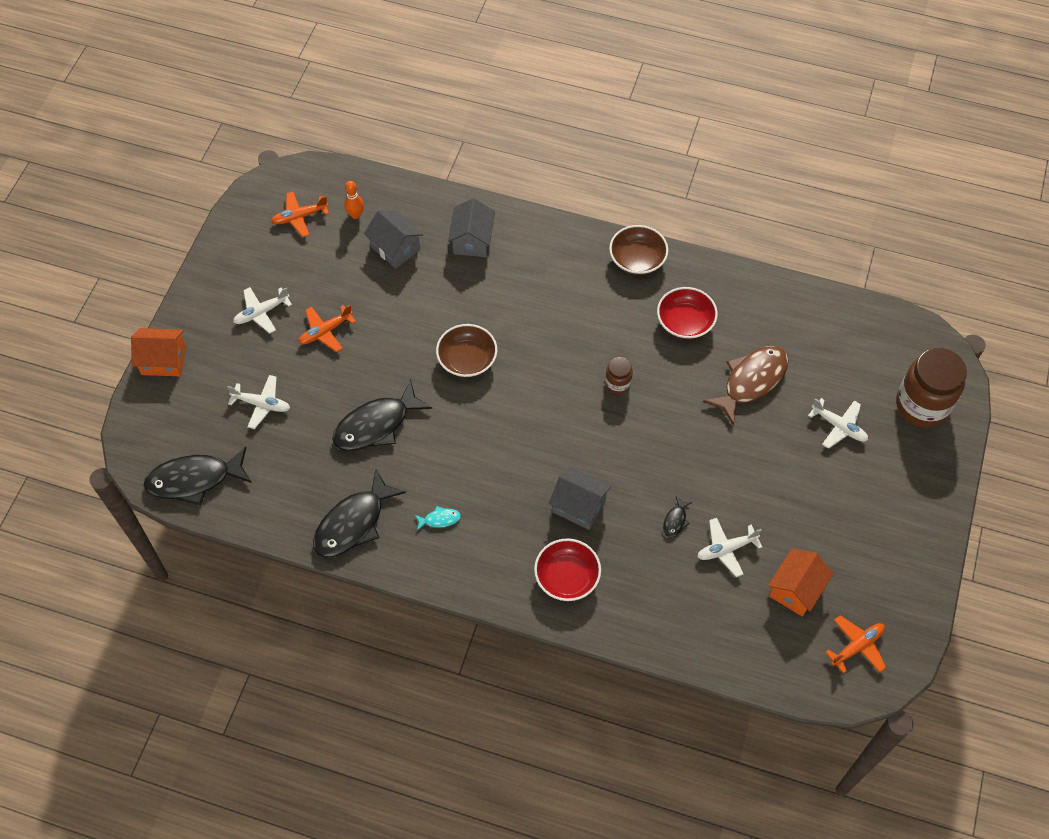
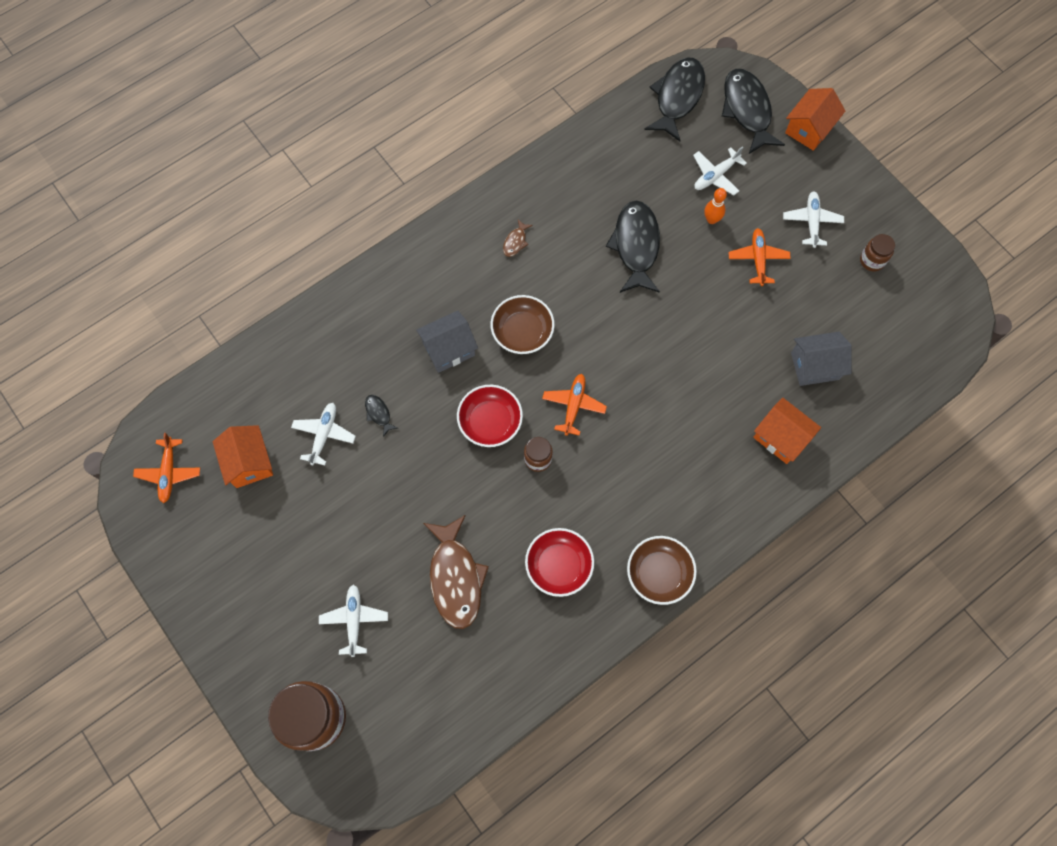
camera: 125 degrees right, 10 degrees up
(271, 256) = (872, 260): none -> brown jar
(299, 217) = (904, 307): orange plane -> orange plane (573, 406)
(353, 523) = (558, 181): black fish -> black fish (747, 110)
(355, 215) = (877, 354): orange bowling pin -> orange bowling pin (711, 219)
(440, 519) = (515, 242): turquoise fish -> brown fish
(467, 359) = (651, 352): brown bowl -> brown bowl (522, 332)
(472, 240) = (781, 437): grey house -> orange house
(567, 577) = (397, 300): red bowl -> red bowl (490, 422)
(839, 426) = (354, 620): white plane -> white plane turned 105 degrees clockwise

